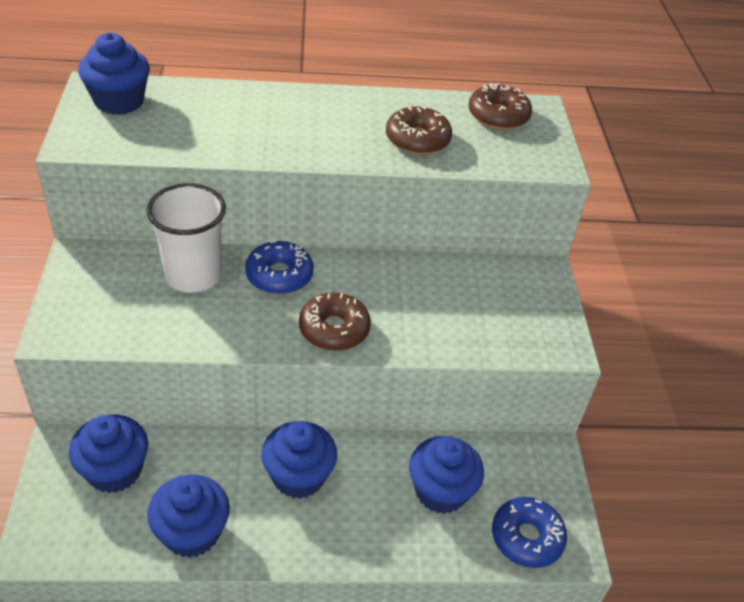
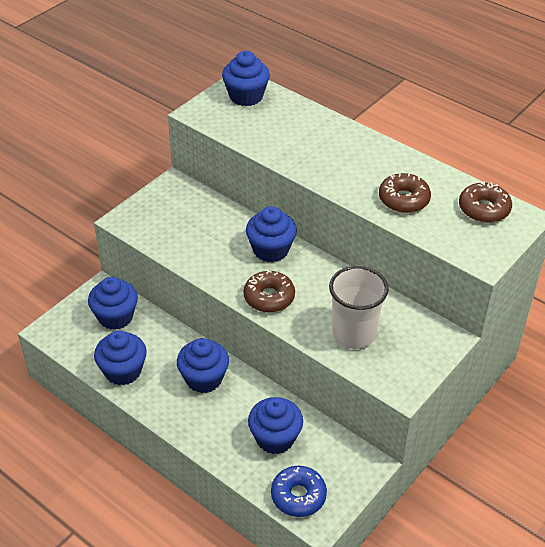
camera: 45 degrees right, 0 degrees up
(193, 275) = (222, 225): white cup -> white cup (354, 334)
(279, 275) = (271, 250): blue donut -> blue cupcake

